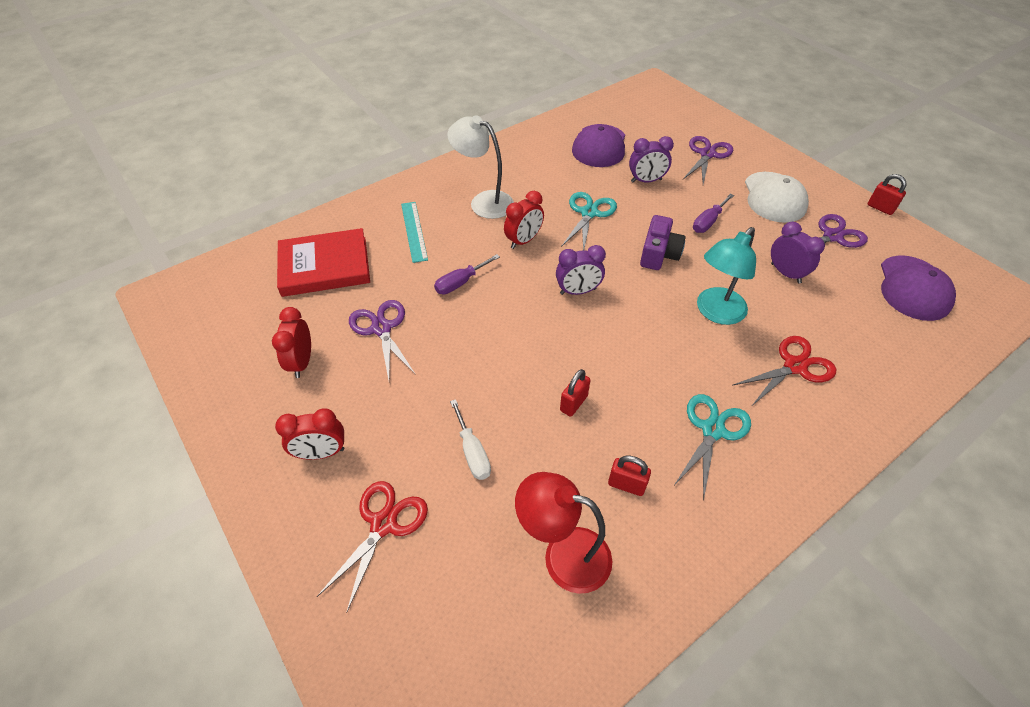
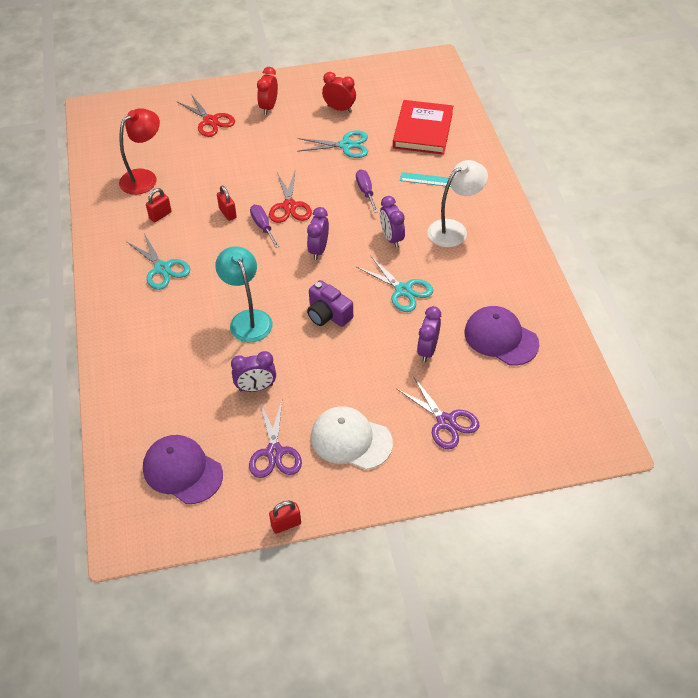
camera: 115 degrees right, 0 degrees up
(381, 328) = (346, 145): purple scissors -> turquoise scissors
(472, 452) = (227, 161): white screwdriver -> none
(523, 241) = (391, 238): red clock -> purple clock
(708, 222) = (346, 368): purple screwdriver -> purple screwdriver (263, 226)
(795, 366) = (173, 338): red scissors -> red scissors (289, 206)

